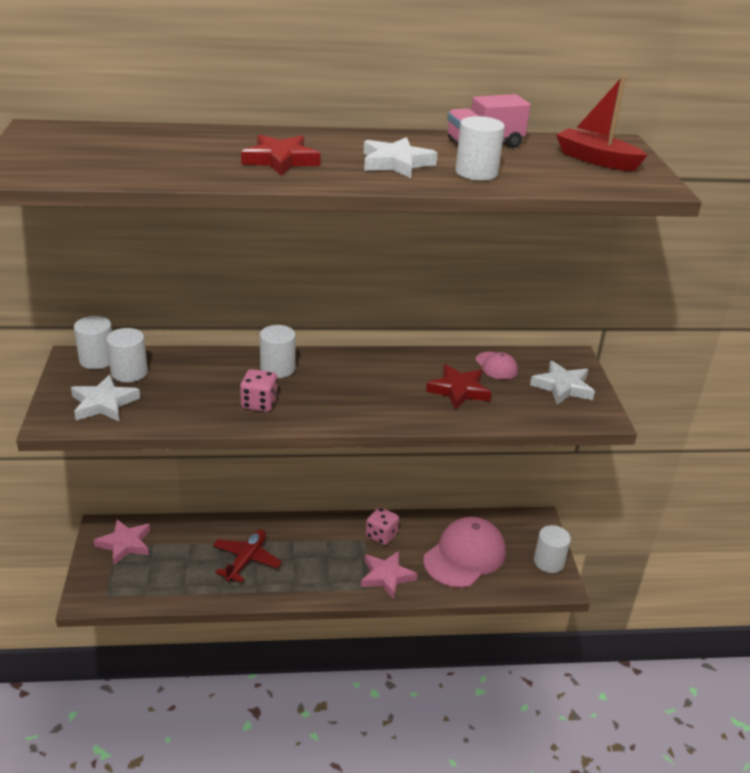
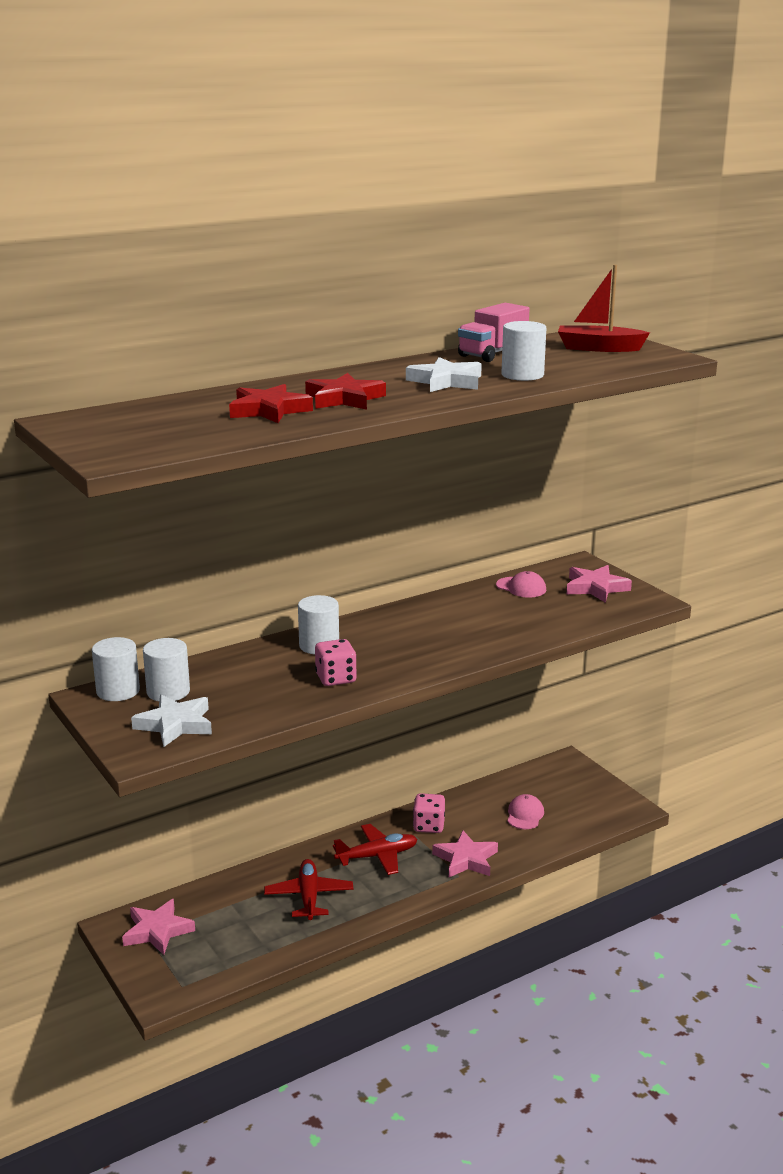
camera: 25 degrees left, 10 degrees down
(322, 546) = (377, 856): none -> red plane
(459, 390) = (509, 615): red star -> red star (268, 410)
(465, 555) = (525, 815): pink cap -> pink cap, size x0.47
(549, 562) = (606, 793): white cylinder -> none
(562, 387) = (595, 588): white star -> pink star

